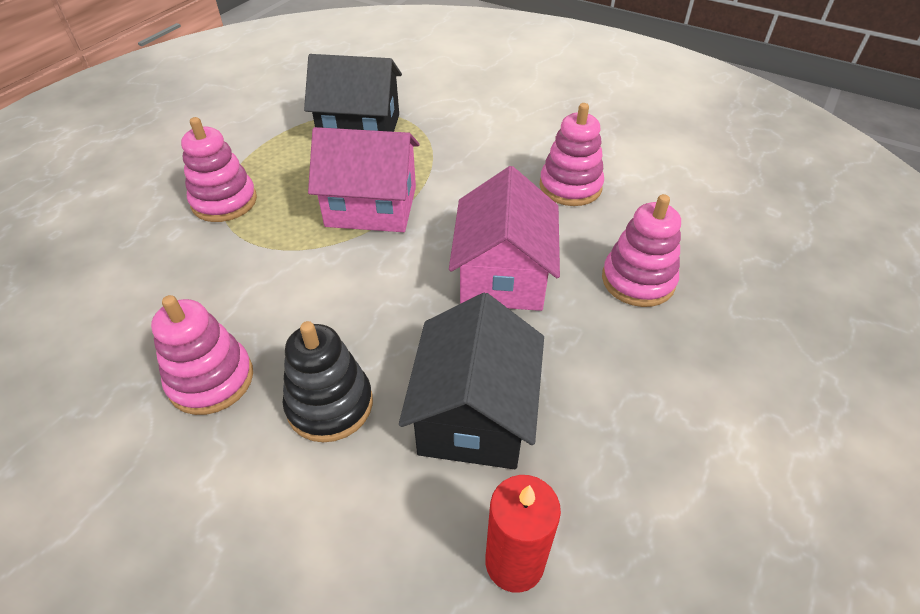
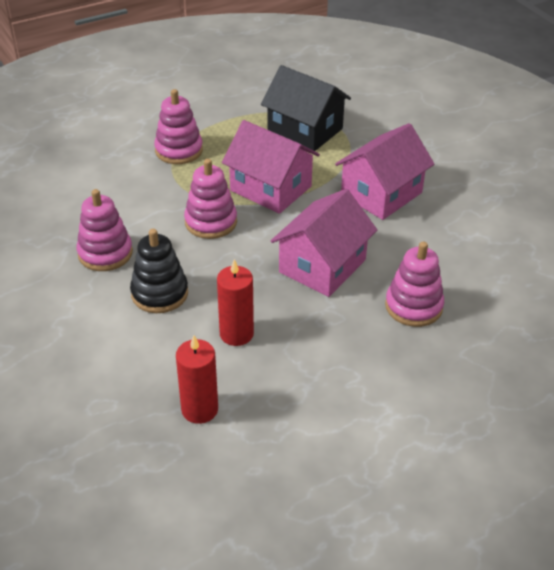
camera: 30 degrees right, 5 degrees down
(474, 414) = (236, 334): black house -> red candle
(496, 168) = (381, 194): none -> pink house
(570, 186) = (425, 227): pink stacking toy -> pink stacking toy (211, 222)

